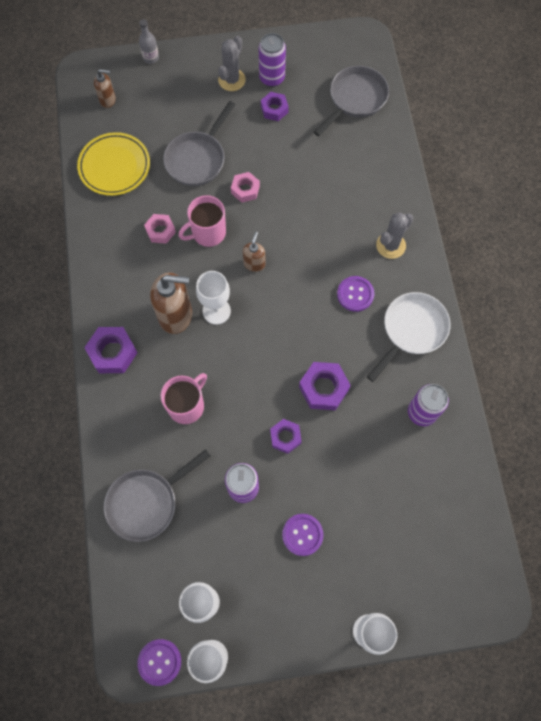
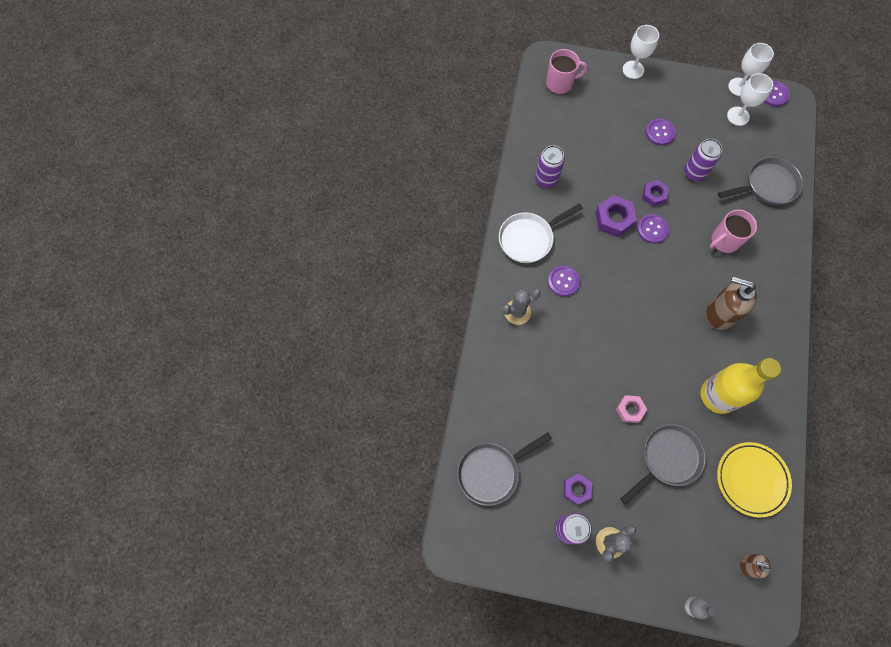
camera: 160 degrees left, 0 degrees up
(112, 353) = (778, 300): purple nut -> none
(160, 231) = (718, 395): pink nut -> yellow bottle
(208, 233) = (675, 378): pink mug -> pink mug (560, 83)
(216, 311) = (684, 306): white goblet -> none
(254, 263) = (640, 336): brown soap dispenser -> none
(275, 391) = (652, 229): none -> purple button

